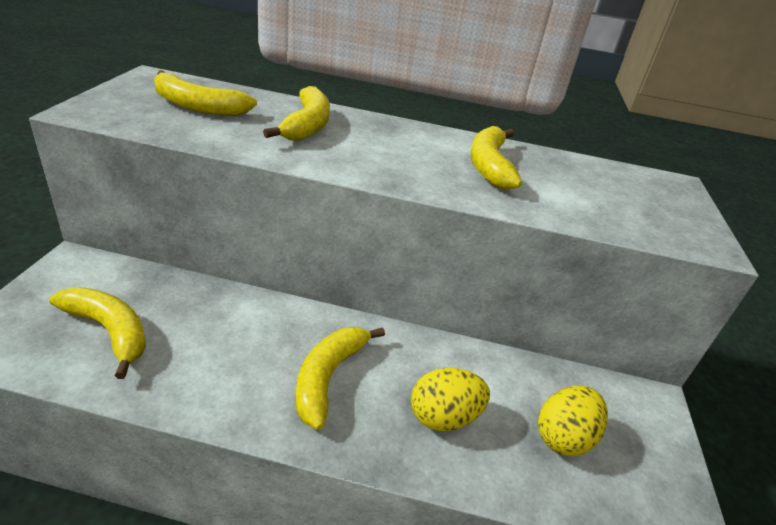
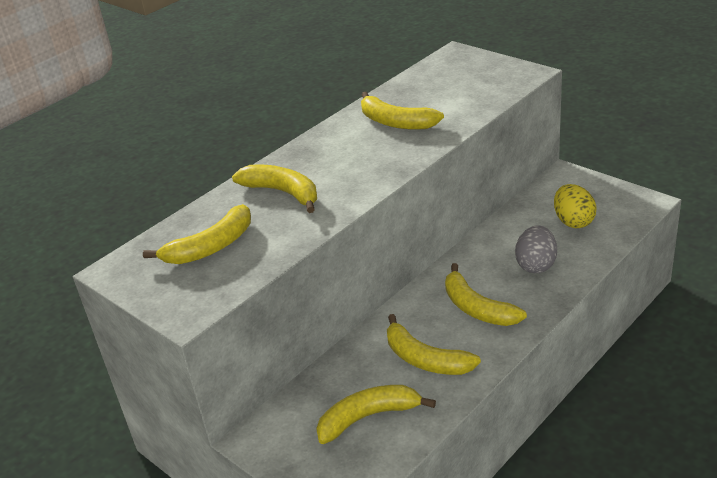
camera: 50 degrees left, 0 degrees up
(218, 354) = (425, 359): none -> yellow banana
(443, 417) = (536, 265): yellow egg -> grey egg

